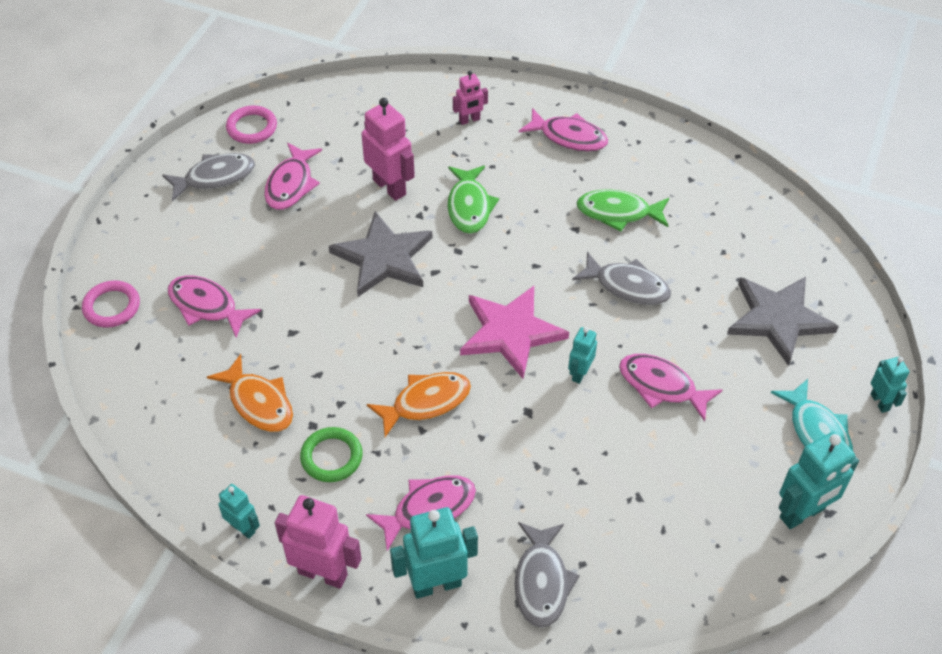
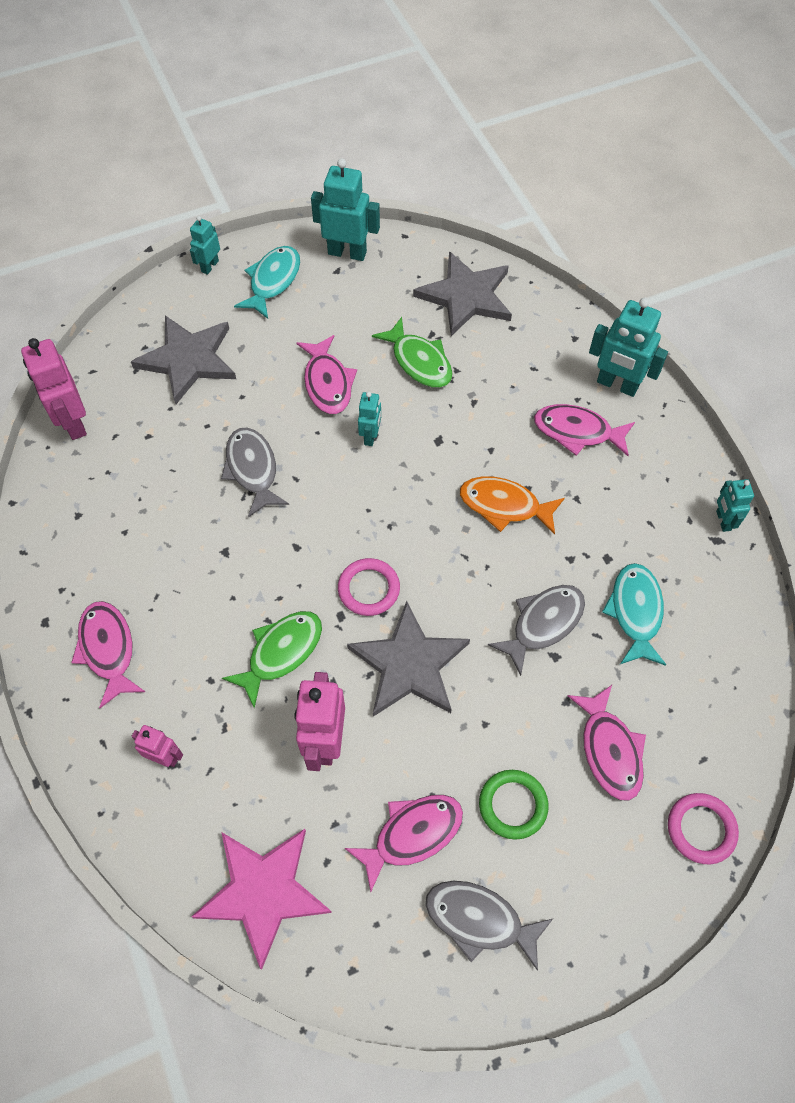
camera: 135 degrees left, 10 degrees up
(252, 127) = (381, 966): pink ring -> pink ring (369, 589)
(258, 402) = (635, 612): orange fish -> turquoise fish
(323, 573) = (688, 447): pink robot -> pink robot (73, 423)
(331, 457) = (614, 521): green ring -> green ring (513, 805)
(510, 333) = (382, 507): pink star -> pink star (263, 891)
(541, 582) = (548, 337): grey fish -> grey fish (543, 624)
(579, 373) = (370, 436): turquoise robot -> turquoise robot turned 60 degrees counterclockwise
(618, 213) = (174, 536): green fish -> green fish (419, 361)
(655, 560) = (466, 296): none -> grey star

